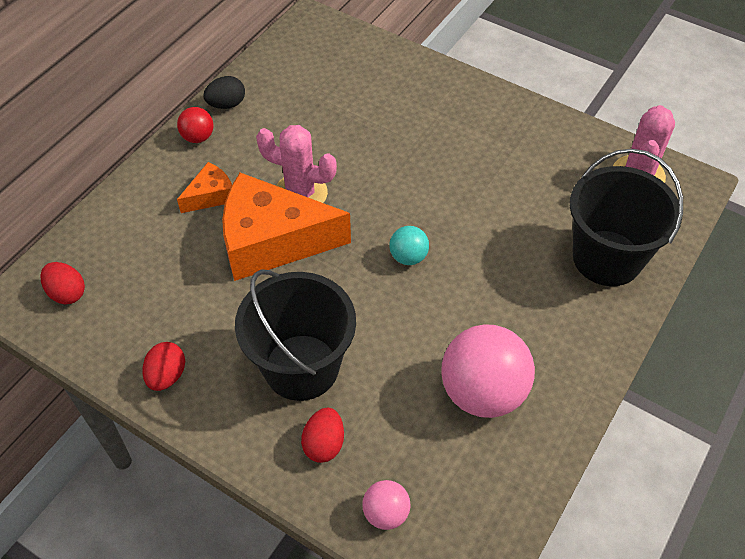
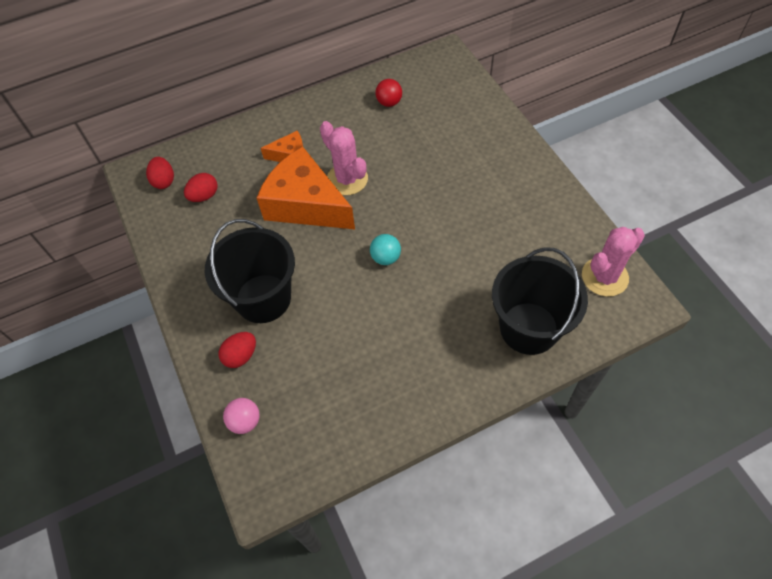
camera: 35 degrees right, 5 degrees up
(167, 376) = (182, 262): red egg -> red egg (204, 196)
(198, 137) = (310, 110): red ball -> red ball (389, 102)
(226, 104) = (344, 94): black egg -> none
(482, 392) = (365, 377): pink ball -> none

